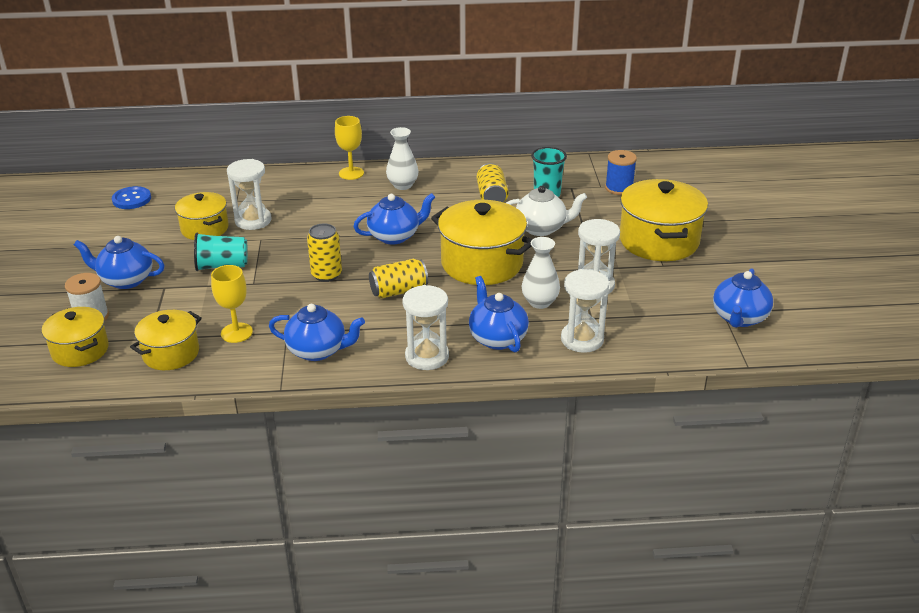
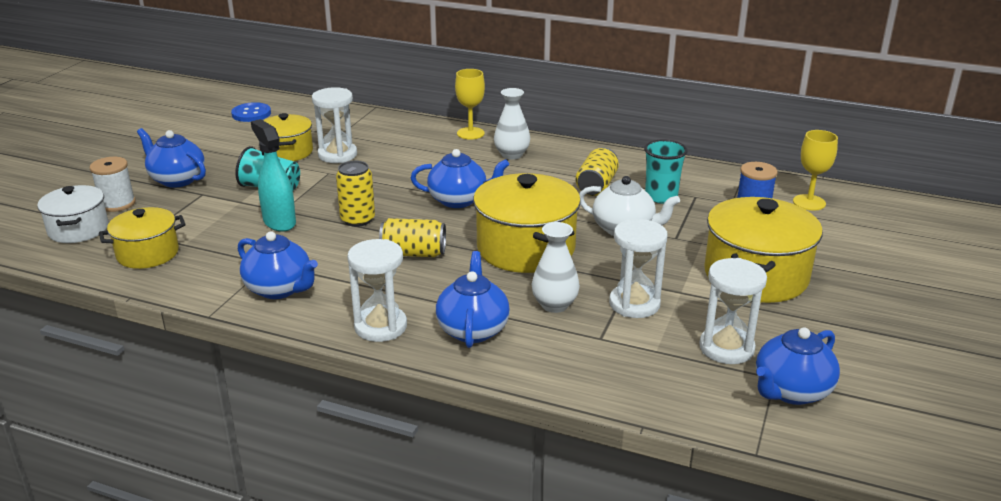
camera: 25 degrees right, 5 degrees down
(80, 350) = (78, 229): yellow pot -> white pot
(236, 333) = (222, 251): yellow goblet -> yellow goblet (809, 202)
(261, 294) = (279, 222): none -> turquoise spray bottle
(582, 339) = (568, 359): white hourglass -> white hourglass (726, 348)

